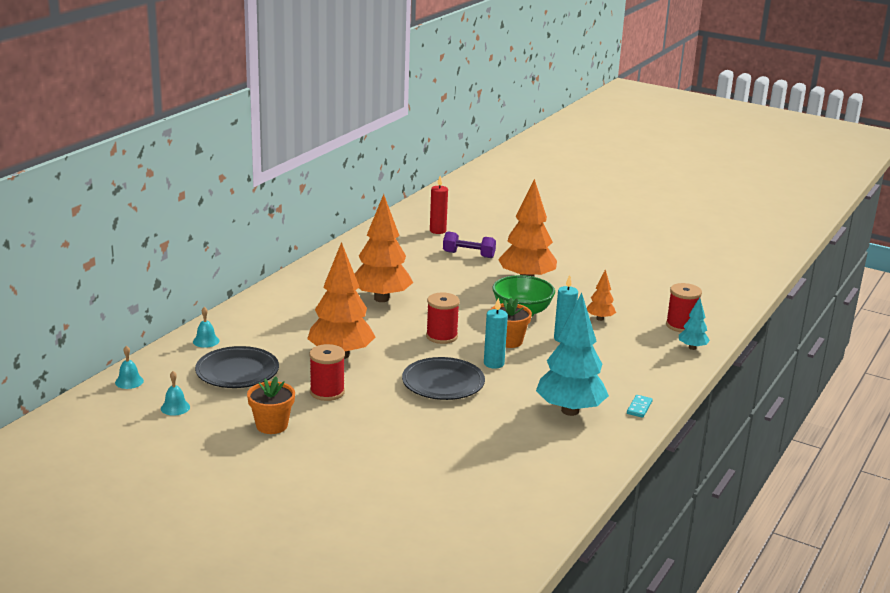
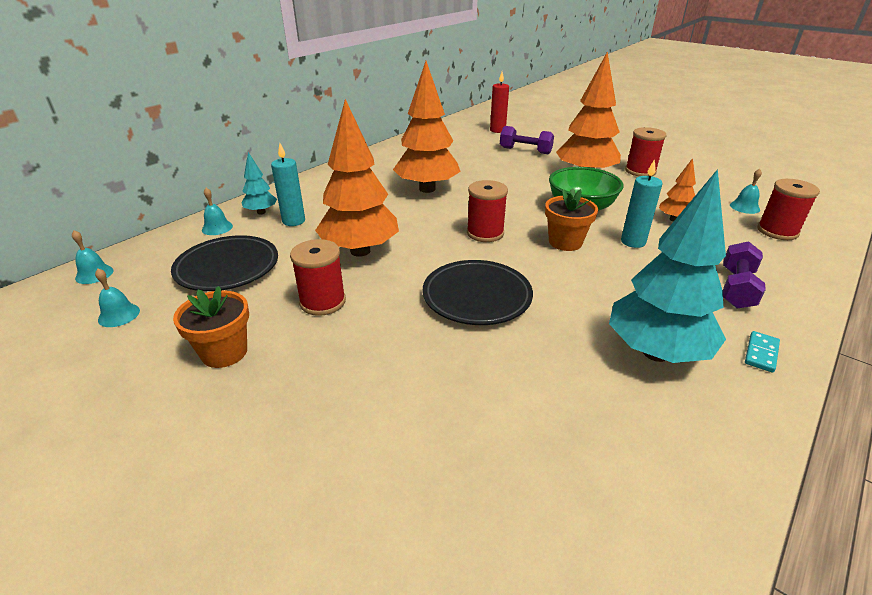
camera: 10 degrees right, 10 degrees up
(494, 363) = (545, 271): turquoise candle -> turquoise candle (294, 221)
(578, 274) = (640, 171): none -> red spool
(635, 369) = (736, 288): none -> purple dumbbell
(661, 306) = (744, 207): none -> turquoise bell
(692, 348) = (804, 261): turquoise tree -> turquoise tree (261, 212)

